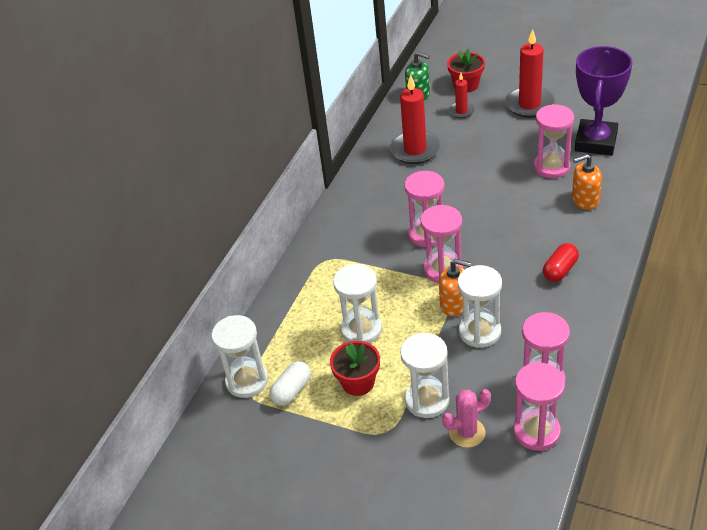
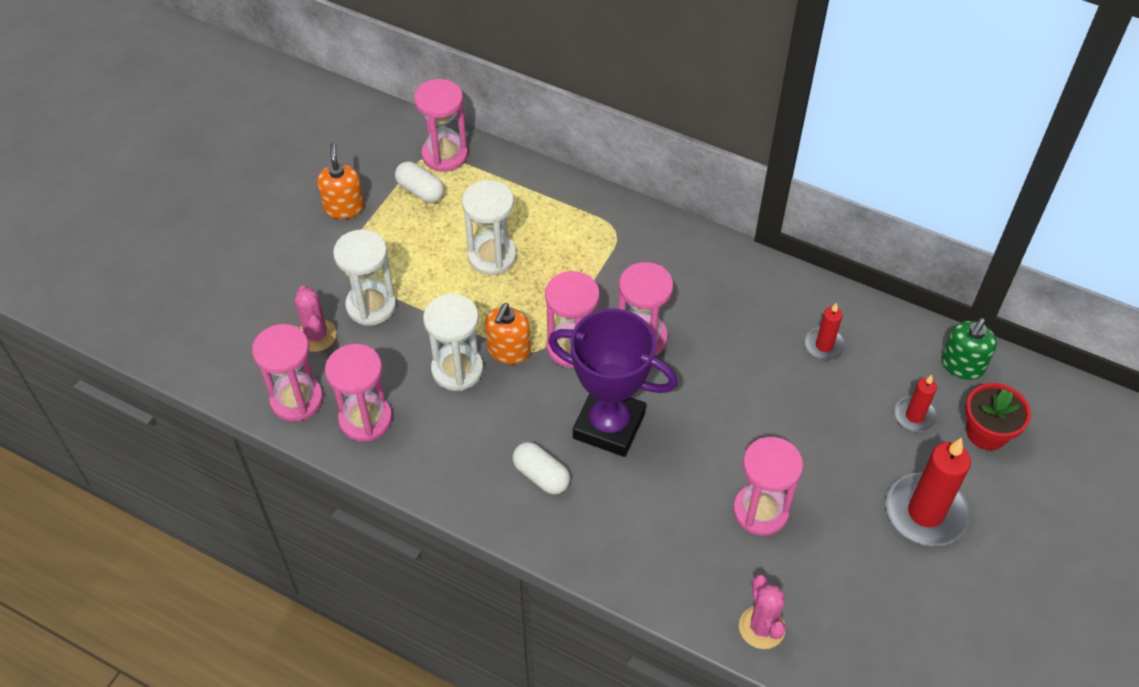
camera: 90 degrees right, 10 degrees up
(247, 381) = (445, 155): white hourglass -> pink hourglass
(358, 382) = (414, 247): red flower pot -> none
(415, 150) = (824, 345): red candle -> red candle, size x0.54
(560, 270) = (541, 475): red capsule -> white capsule
(585, 200) = (677, 538): orange soap dispenser -> orange soap dispenser (344, 207)
(596, 142) = (815, 586): purple trophy -> purple trophy (609, 426)
(632, 160) = (762, 627): none -> pink cactus

